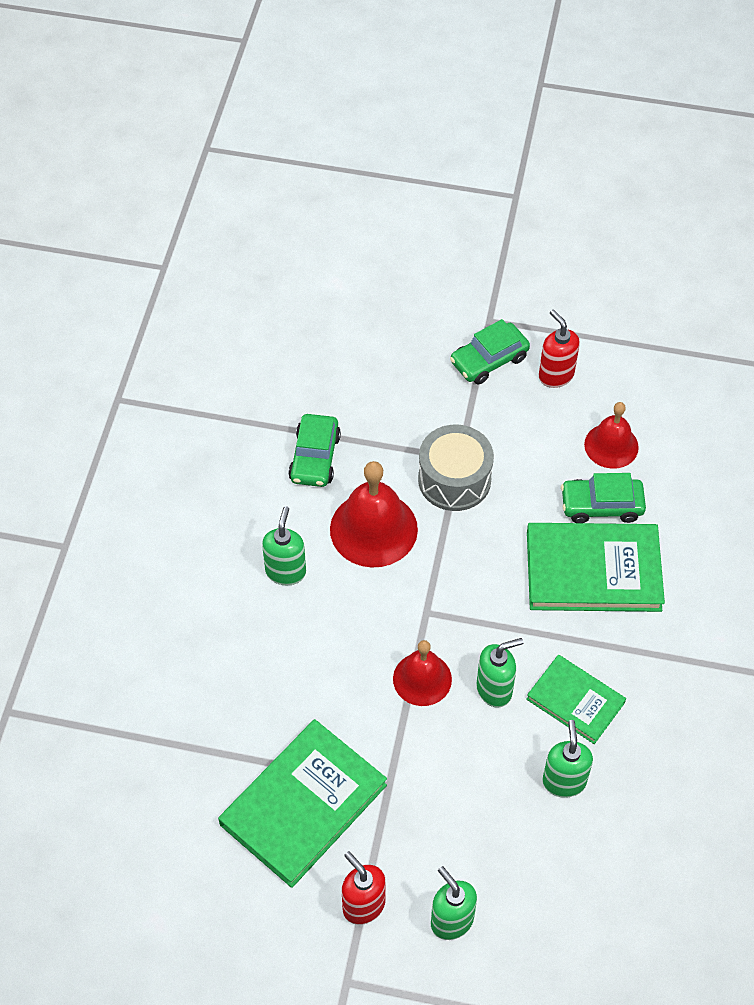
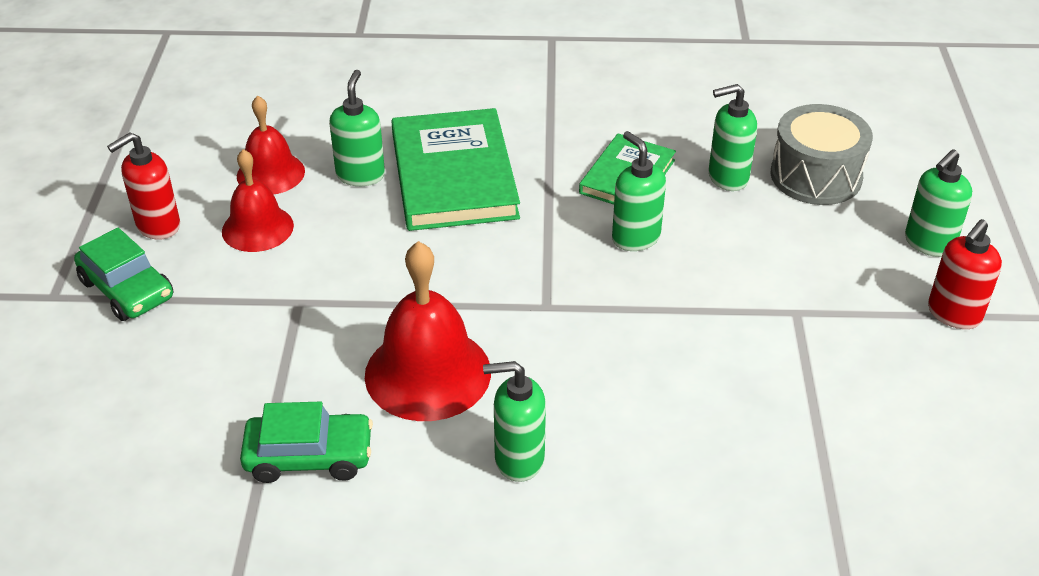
camera: 100 degrees left, 15 degrees down
(303, 804) = (859, 386): green book -> none
(422, 679) = (643, 299): red bell -> red bell (257, 228)
(454, 480) = (335, 302): grey drum -> grey drum (816, 176)
(601, 505) = (360, 175): green car -> green soap dispenser

